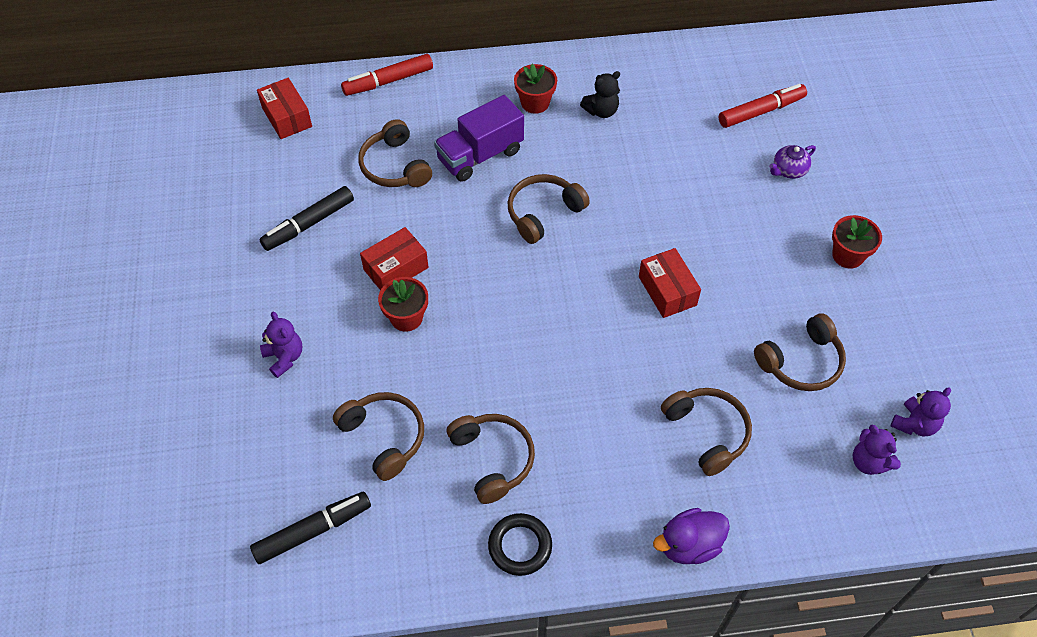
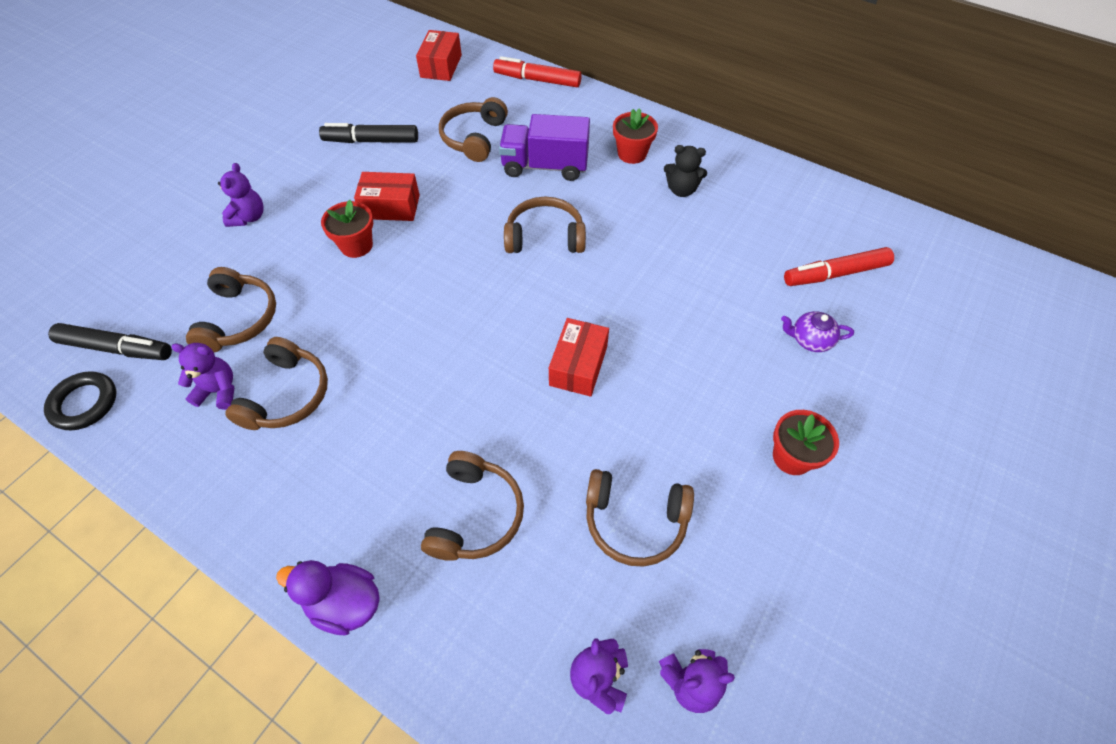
camera: 40 degrees right, 0 degrees up
(438, 495) = (219, 391): none -> purple teddy bear
(520, 546) = (223, 481): black ring -> black ring (84, 403)
(761, 111) = (835, 274): red marker -> red marker turned 150 degrees clockwise

